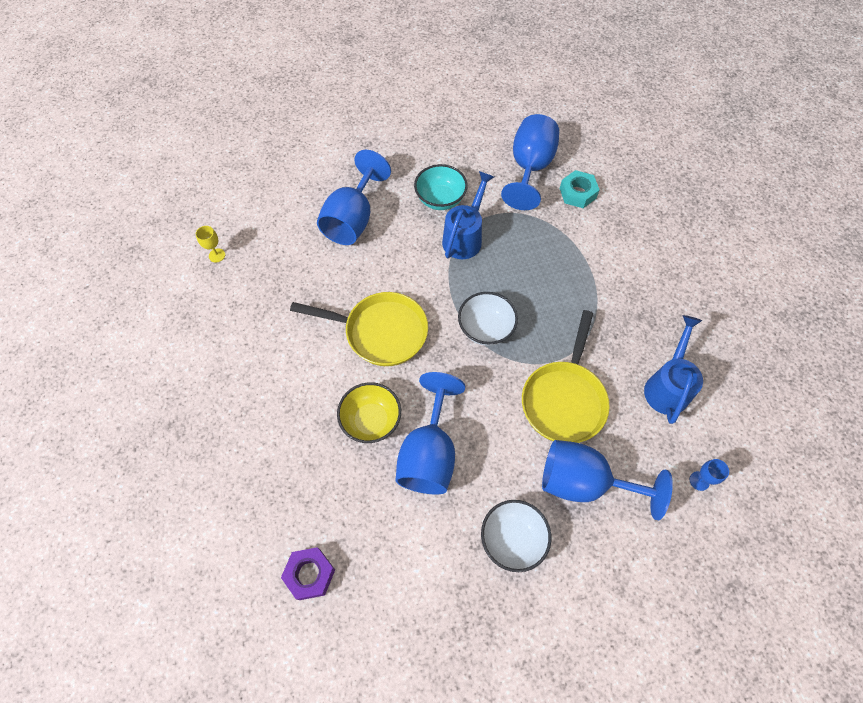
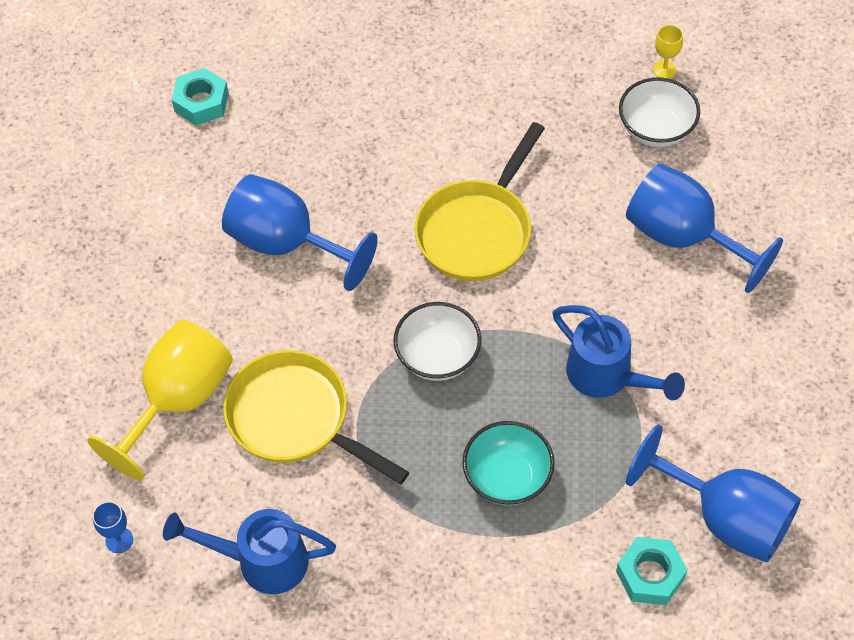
camera: 110 degrees right, 5 degrees down
(310, 574) = (201, 102): purple nut -> turquoise nut
(371, 420) = (354, 193): yellow bowl -> none
(440, 199) = (692, 363): turquoise bowl -> turquoise bowl (507, 478)
(512, 539) = (148, 301): white bowl -> white bowl (656, 129)
(584, 482) = (178, 401): blue goblet -> yellow goblet
(667, 386) = (261, 561): blue watering can -> blue watering can turned 150 degrees clockwise

